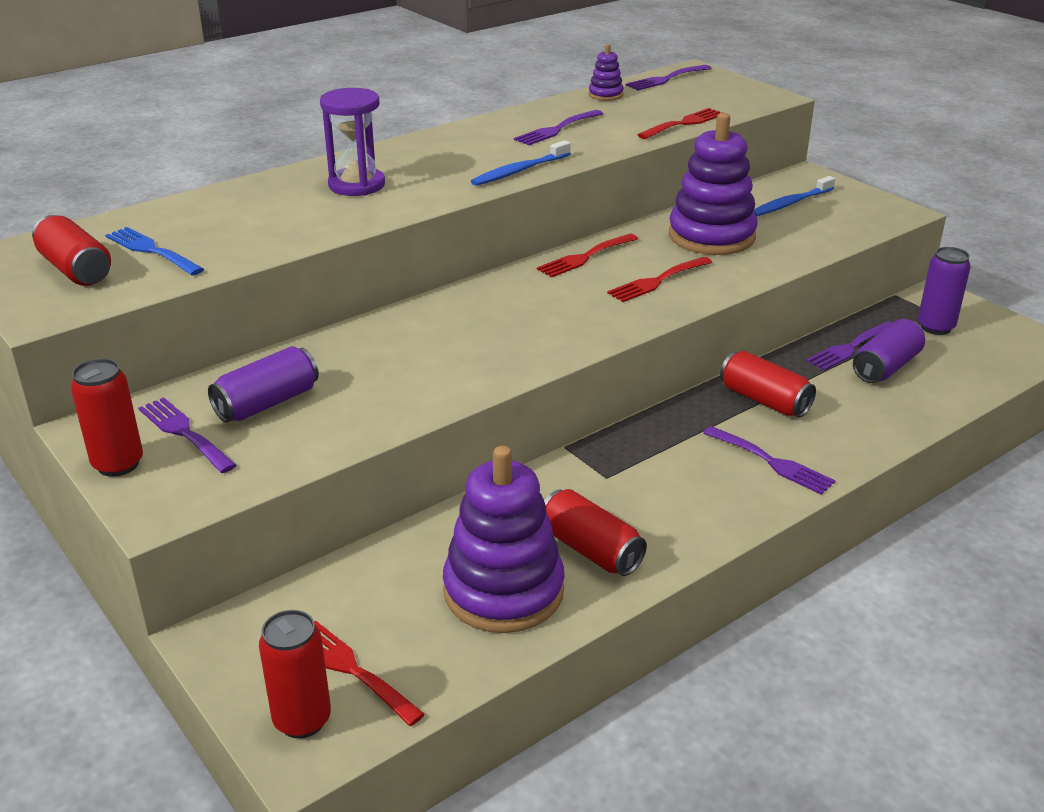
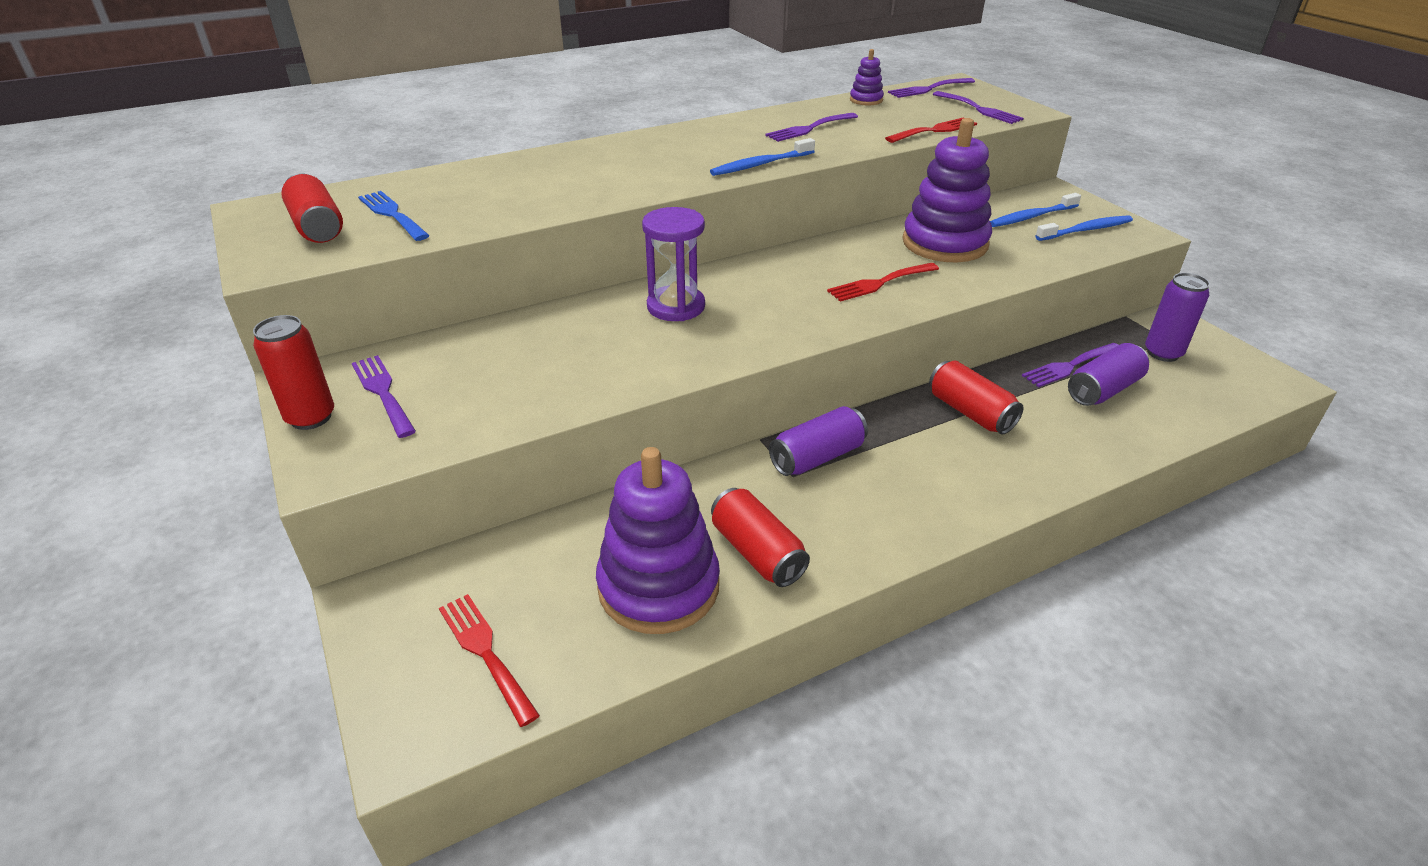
camera: 10 degrees right, 5 degrees up
(267, 403) = (469, 371): purple can -> purple can (817, 457)
(302, 720) = (420, 702): red can -> none
(356, 185) = (603, 167): purple hourglass -> purple hourglass (676, 306)
(585, 257) = (815, 254): red fork -> none
(772, 462) = (964, 479): purple fork -> purple fork (979, 109)
(845, 213) = (1085, 230): none -> blue toothbrush

